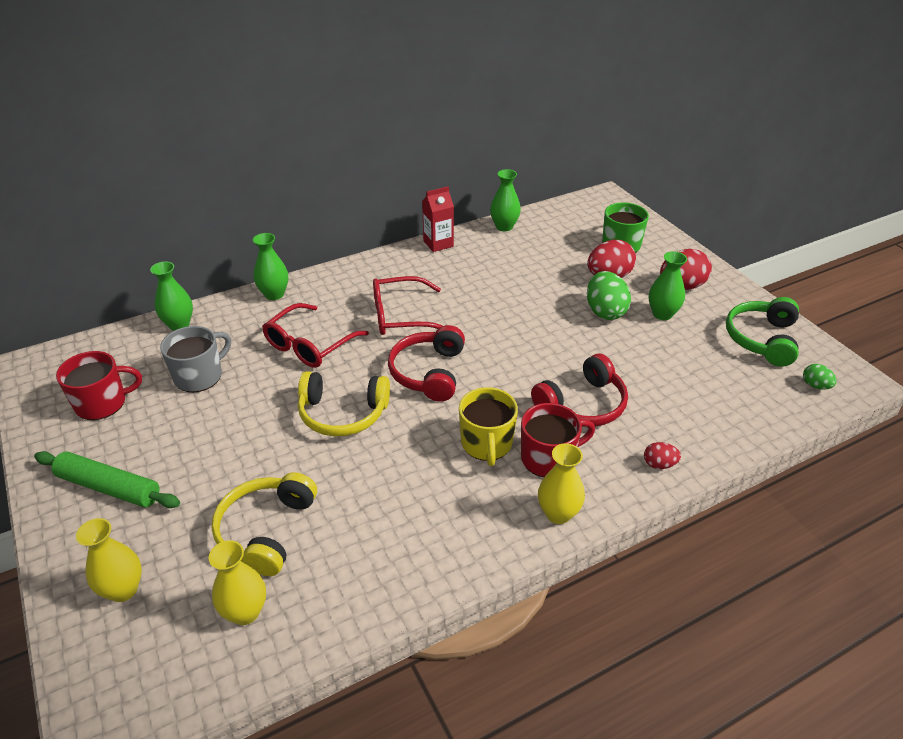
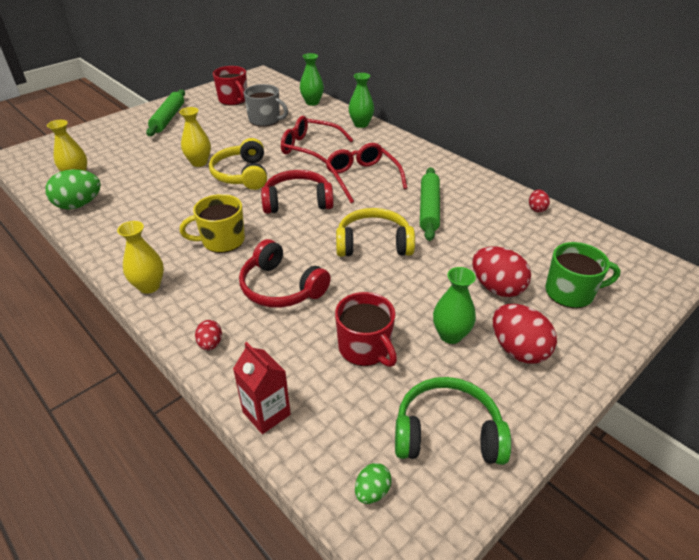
camera: 75 degrees right, 0 degrees up
(123, 589) = (97, 140): yellow vase -> yellow vase (199, 162)
(266, 530) = (136, 170): yellow headphones -> yellow headphones (373, 244)
(438, 244) = (477, 178): red carton -> red carton (266, 413)
(480, 285) = (429, 209): none -> green rolling pin
(504, 227) = (536, 209): green vase -> red egg
(548, 458) = (210, 274): red mug -> red mug (365, 348)
(605, 312) = (430, 290): green egg -> green egg (79, 205)

